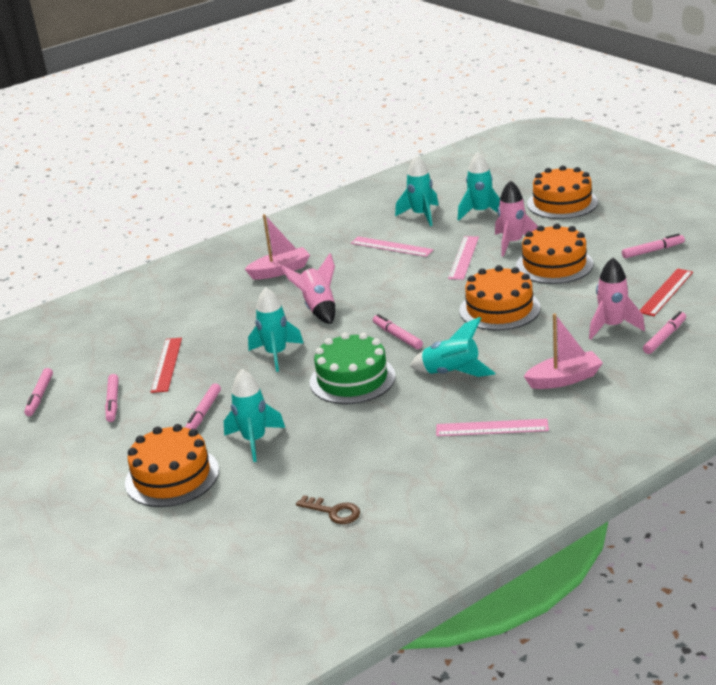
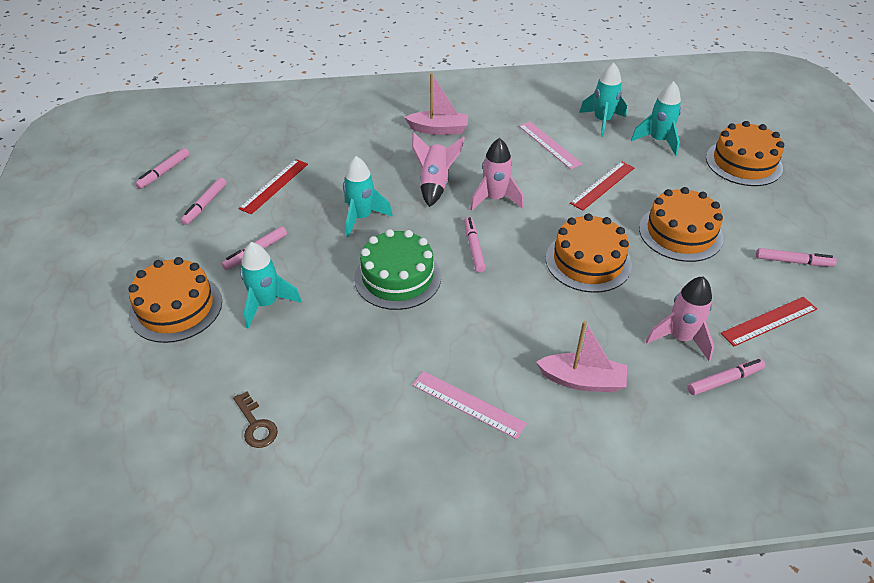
camera: 25 degrees right, 15 degrees up
(452, 373) = (486, 316): turquoise rocket -> none
(463, 257) = (602, 185): pink ruler -> red ruler
(513, 243) = (660, 189): pink rocket -> pink rocket (495, 199)

